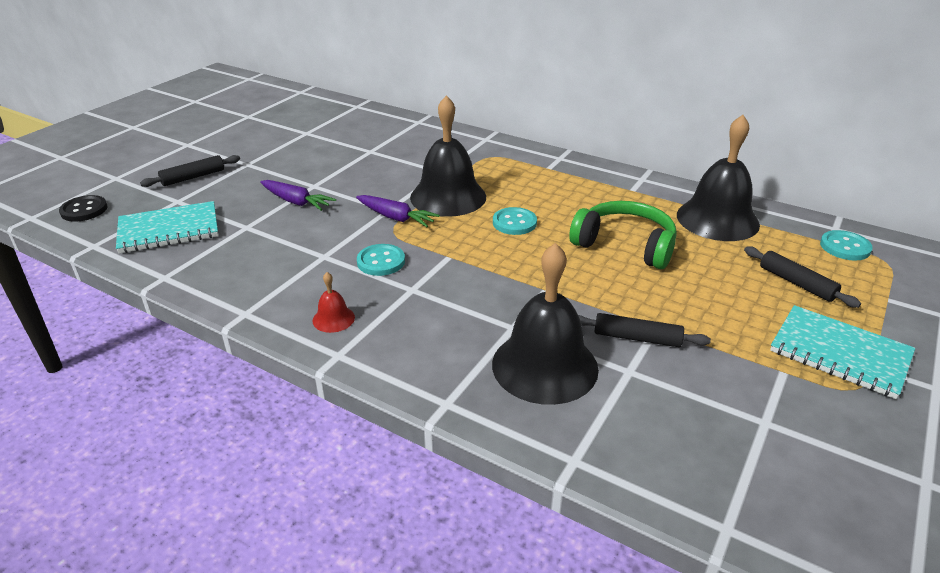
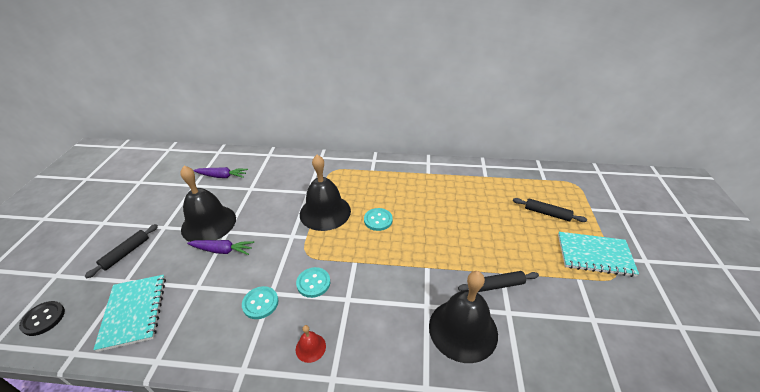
camera: 25 degrees left, 5 degrees up
(169, 230) = (134, 312): turquoise notebook -> turquoise notebook turned 60 degrees counterclockwise
(396, 218) = (301, 241): purple carrot -> purple carrot (222, 176)
(625, 245) = (449, 216): green headphones -> none
(717, 219) = (483, 181): black bell -> black bell (208, 223)
(845, 247) = (552, 180): turquoise button -> turquoise button (260, 303)

